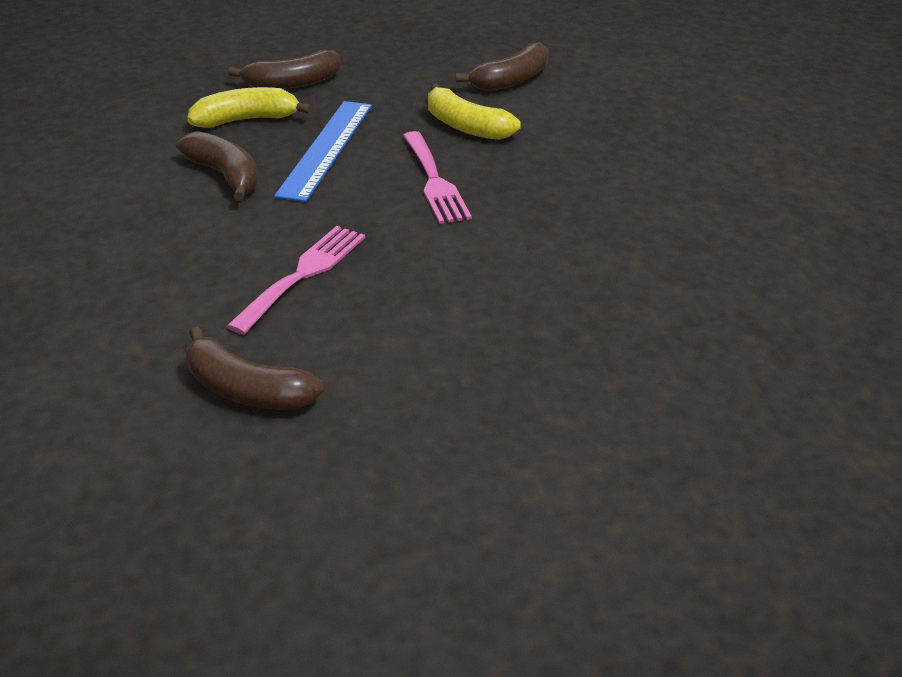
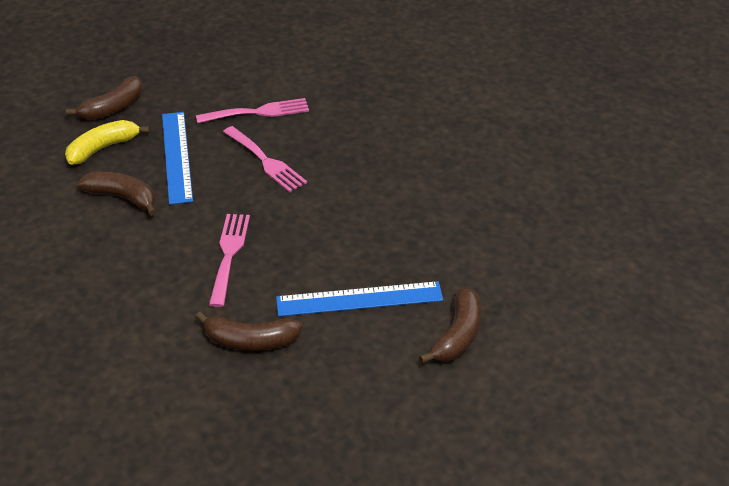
camera: 25 degrees left, 5 degrees up
(441, 384) = (359, 299): none -> blue ruler
(466, 126) = (258, 112): yellow banana -> pink fork
(511, 80) = (265, 65): brown banana -> brown banana (457, 335)

